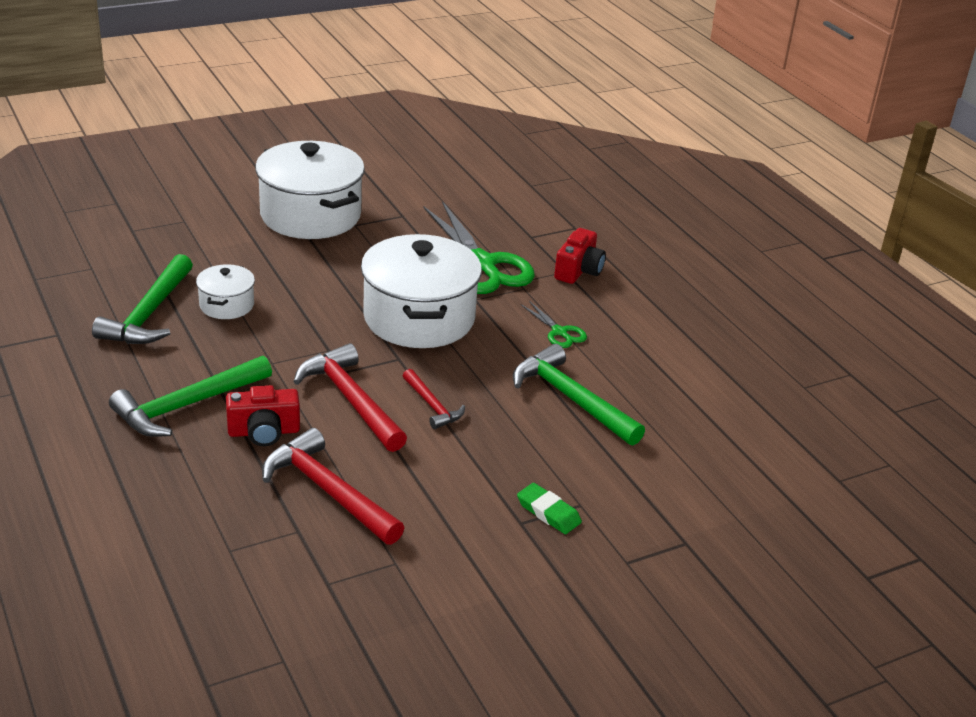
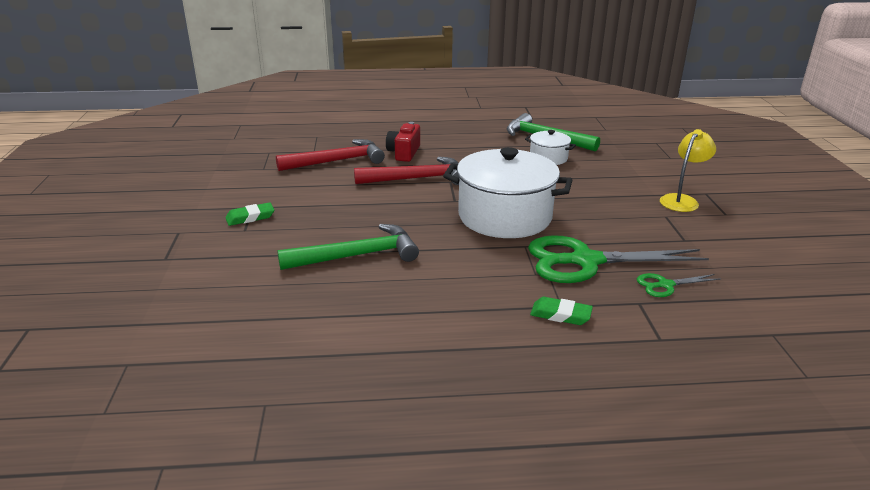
camera: 115 degrees right, 5 degrees down
(187, 406) = (443, 138): green hammer -> none
(310, 215) = (682, 200): white pot -> yellow lamp
(432, 406) = (391, 202): red hammer -> none
(559, 332) = (453, 274): green scissors -> green scissors (665, 285)
(578, 270) = (560, 314): red camera -> green eraser

